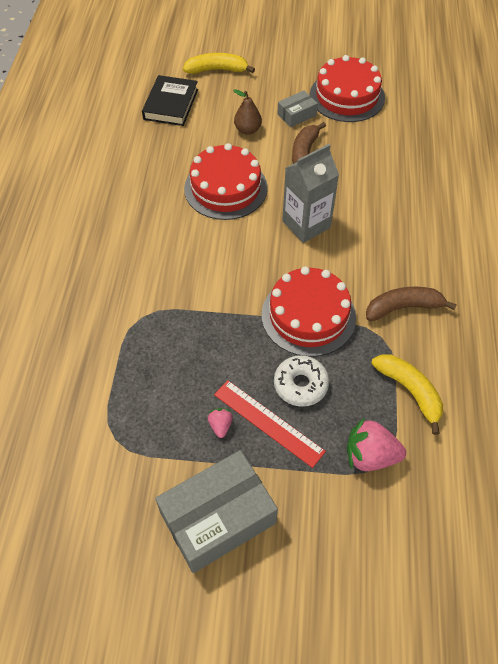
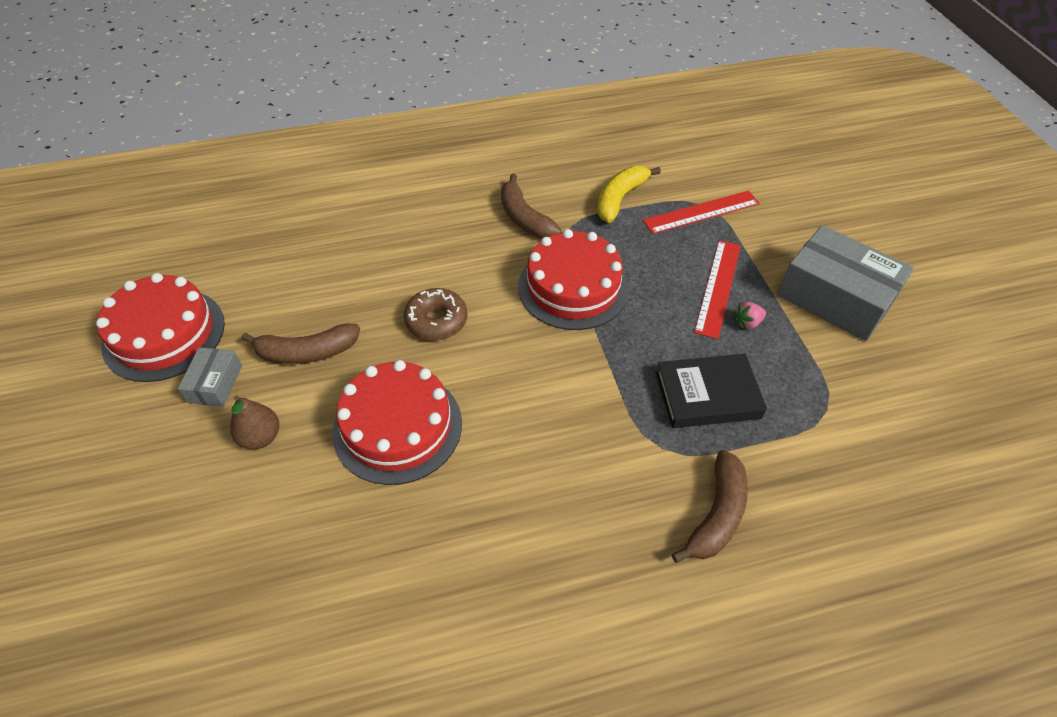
camera: 110 degrees left, 5 degrees down
(79, 327) = (717, 514): none -> brown banana
(171, 104) = (206, 580): black book -> black book (707, 395)
(217, 70) = (95, 536): yellow banana -> none
(296, 115) = (215, 384): grey box -> grey box turned 60 degrees clockwise
(300, 385) = (661, 274): white donut -> none
(306, 224) = (436, 321): grey carton -> brown donut
(370, 456) = (701, 212): pink strawberry -> red ruler

